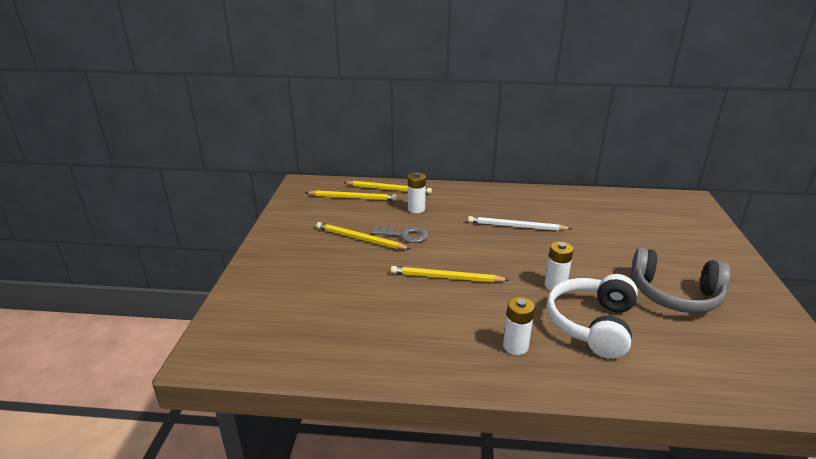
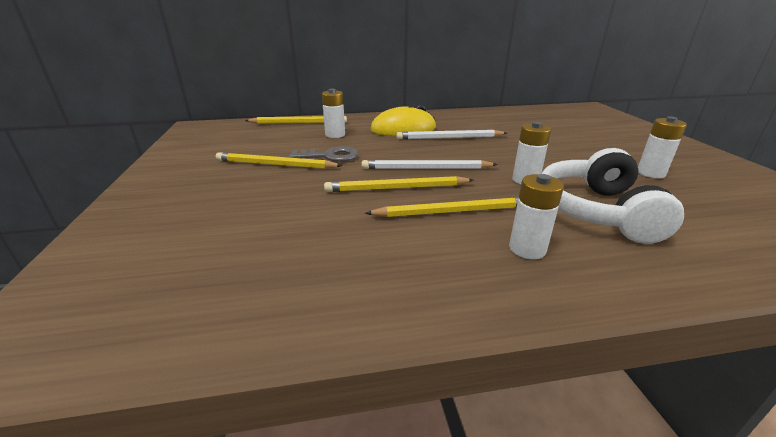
camera: 15 degrees left, 0 degrees up
(352, 197) = (258, 132): yellow pencil -> yellow pencil (452, 211)
(478, 260) = (426, 168): none -> white pencil
(479, 209) = (403, 129): none -> yellow mouse
(675, 295) = (650, 173): grey headphones -> white battery

